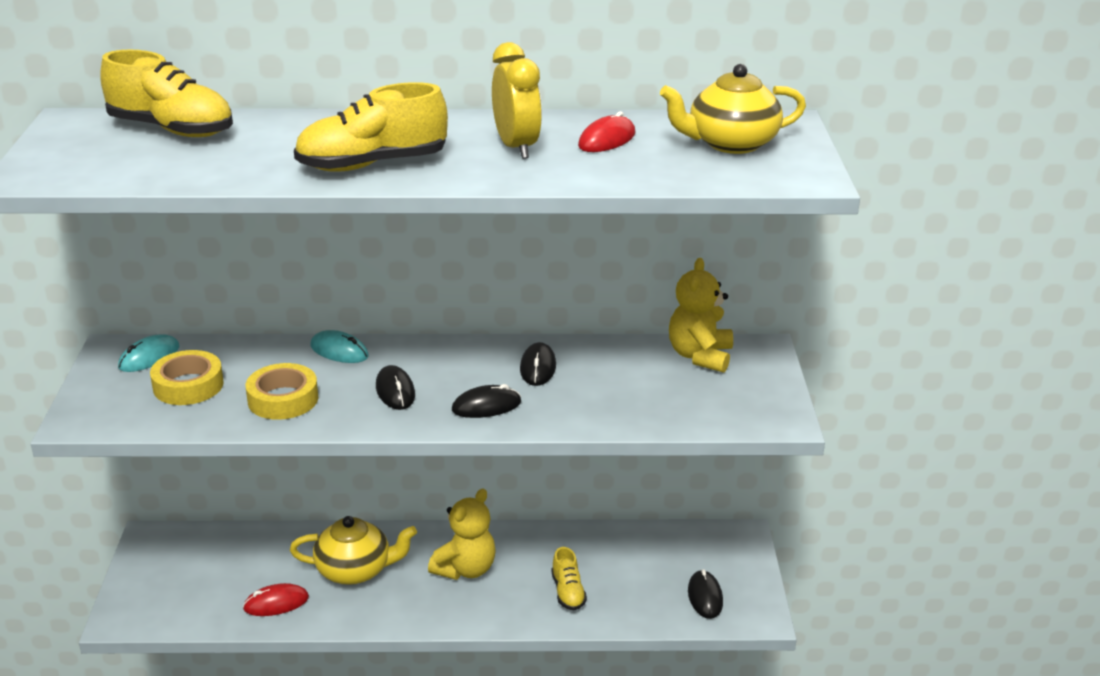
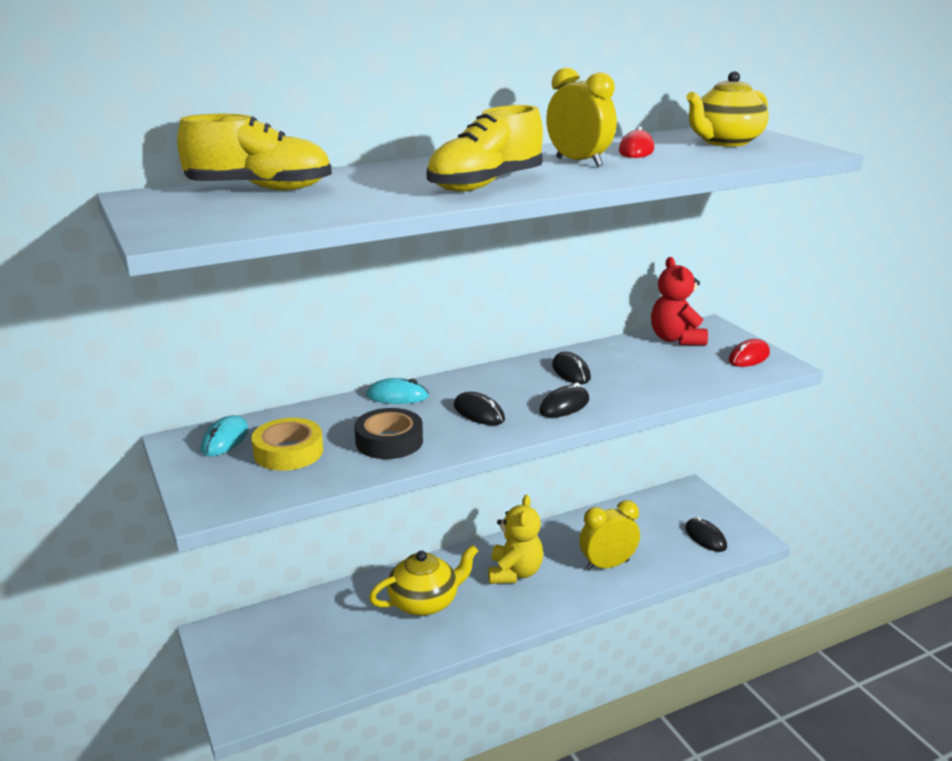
camera: 25 degrees left, 5 degrees down
(276, 603) = (378, 650): red mouse -> red mouse (749, 357)
(283, 399) = (389, 441): yellow tape -> black tape
(568, 592) = (607, 565): yellow shoe -> yellow clock
(700, 356) = (676, 339): yellow teddy bear -> red teddy bear

